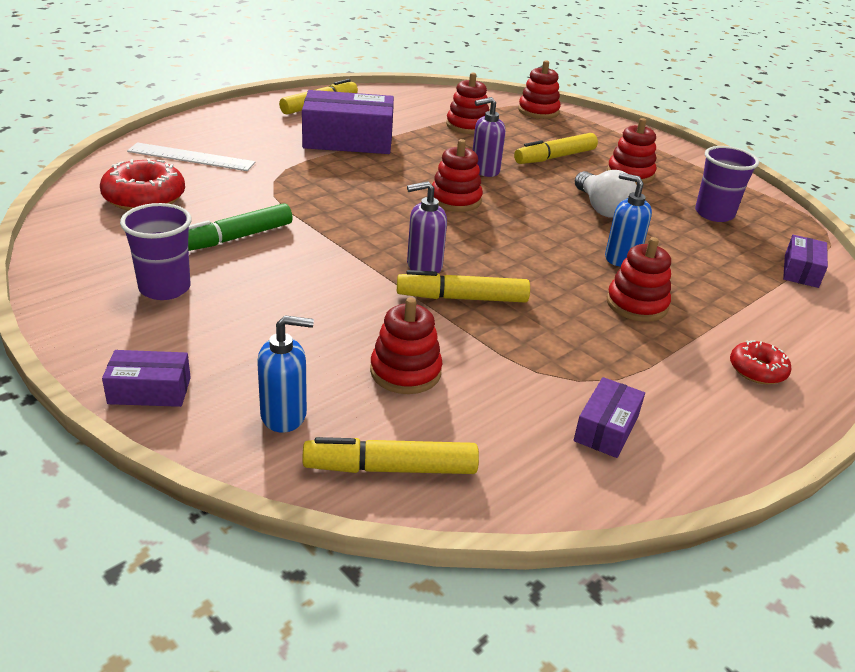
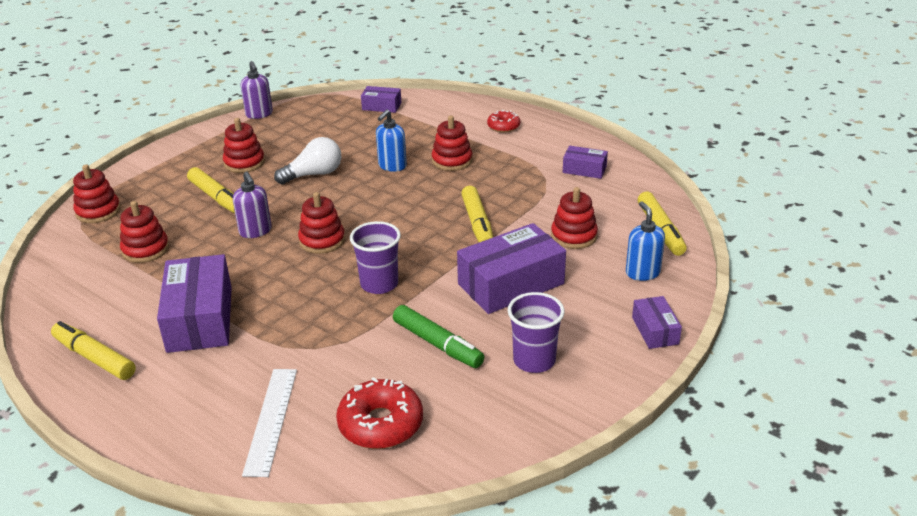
camera: 95 degrees left, 0 degrees up
(316, 299) = (511, 284): none -> purple box
(424, 266) = (441, 244): purple soap dispenser -> purple soap dispenser (259, 114)
(714, 214) = (308, 131): purple cup -> purple cup (379, 284)

